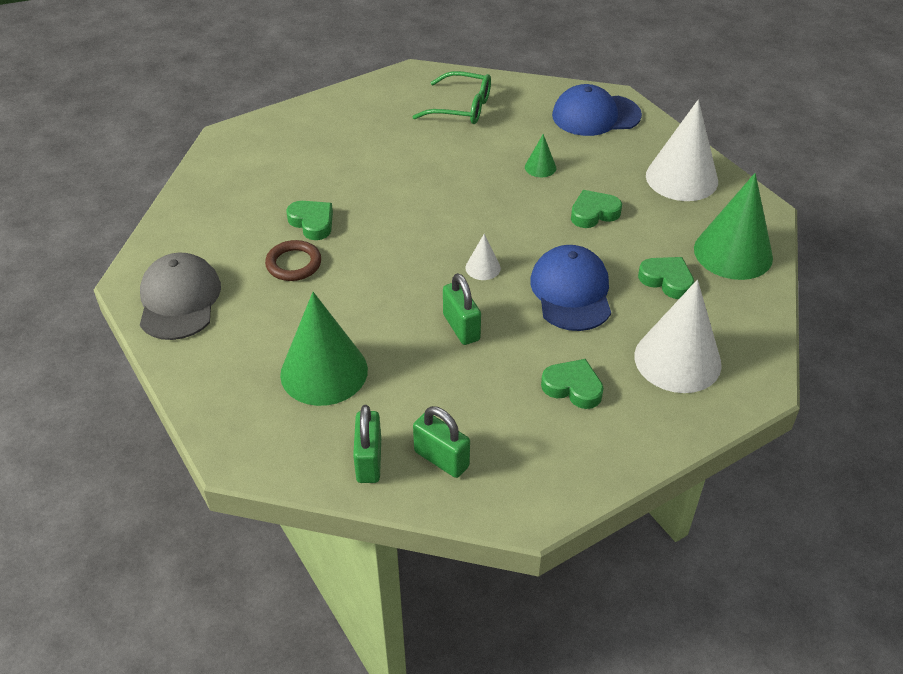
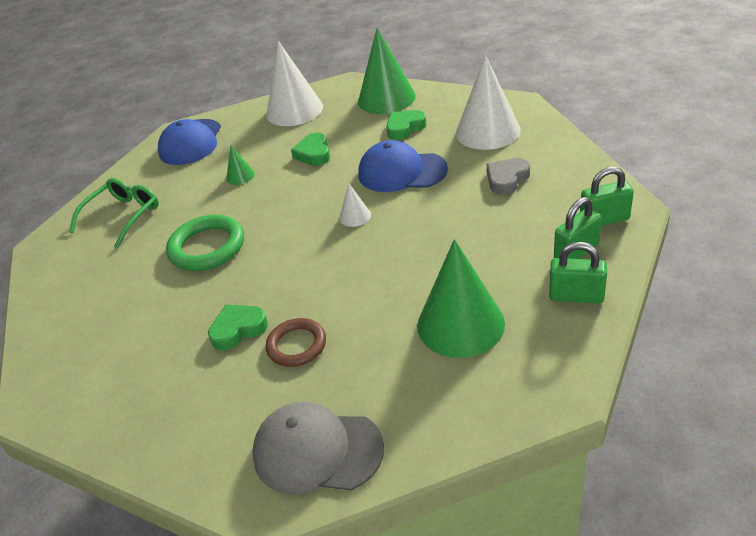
camera: 70 degrees left, 5 degrees down
(421, 175) = (207, 247): none -> green ring
(461, 327) = (425, 233): green padlock -> green padlock (604, 220)
(573, 387) = (507, 179): green heart -> grey heart

